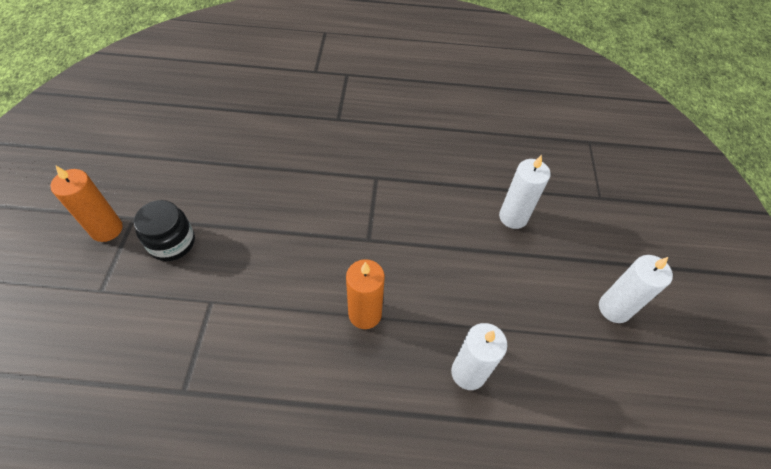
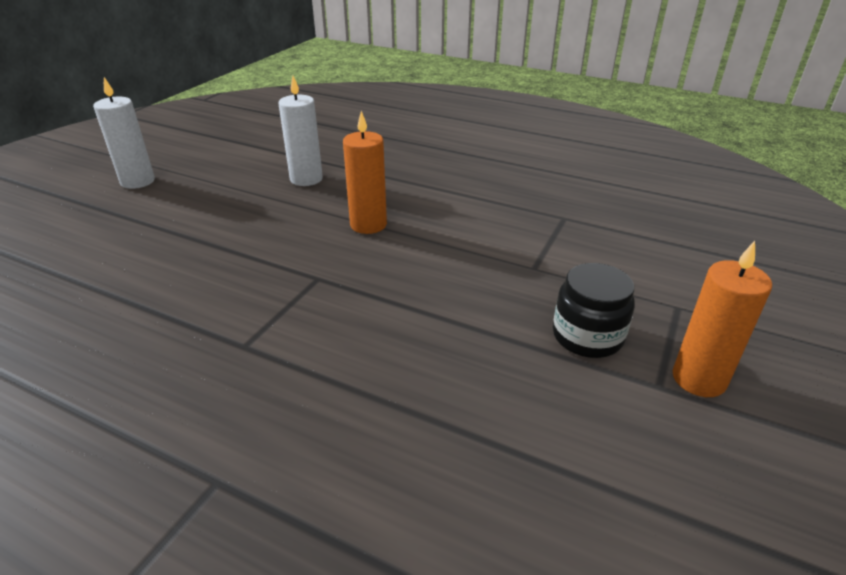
camera: 155 degrees left, 20 degrees down
(513, 217) = (124, 257): white candle -> none

